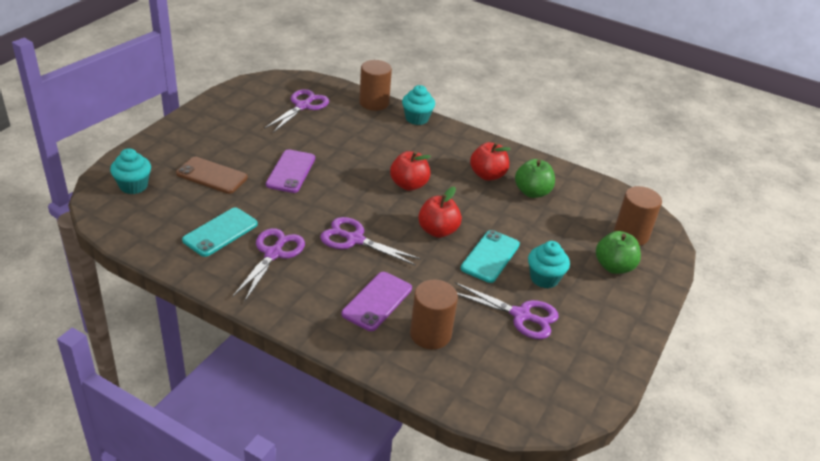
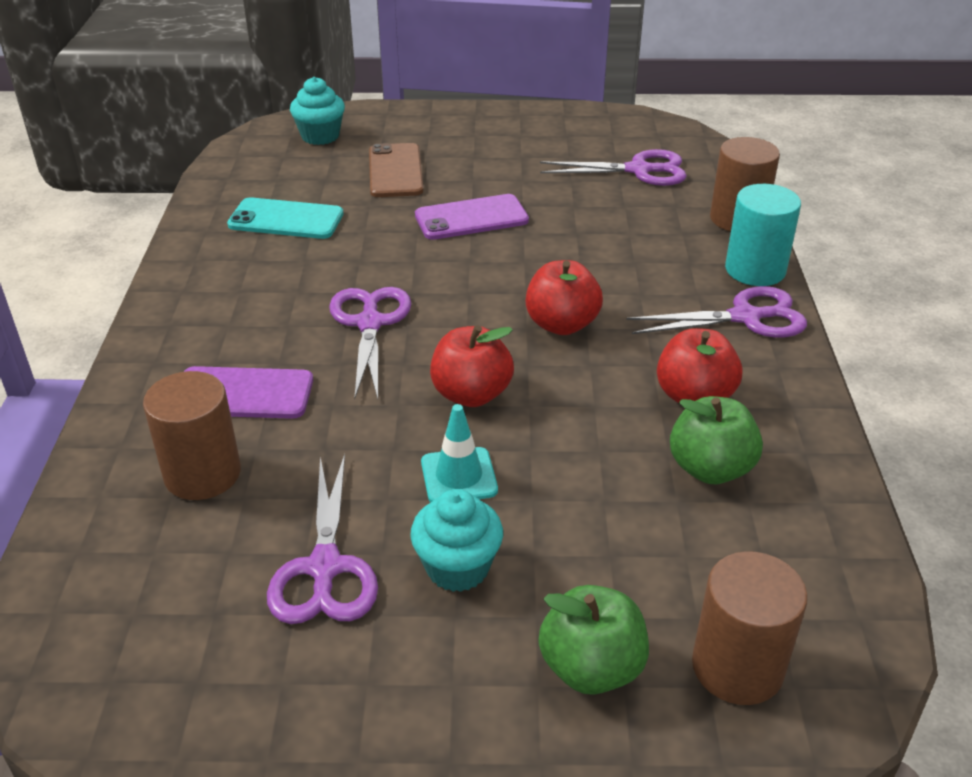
camera: 65 degrees right, 0 degrees up
(273, 254) = (276, 271): purple scissors -> purple scissors (745, 317)
(417, 119) = (755, 270): turquoise cupcake -> turquoise cylinder
(490, 256) = (459, 476): turquoise phone -> turquoise traffic cone

